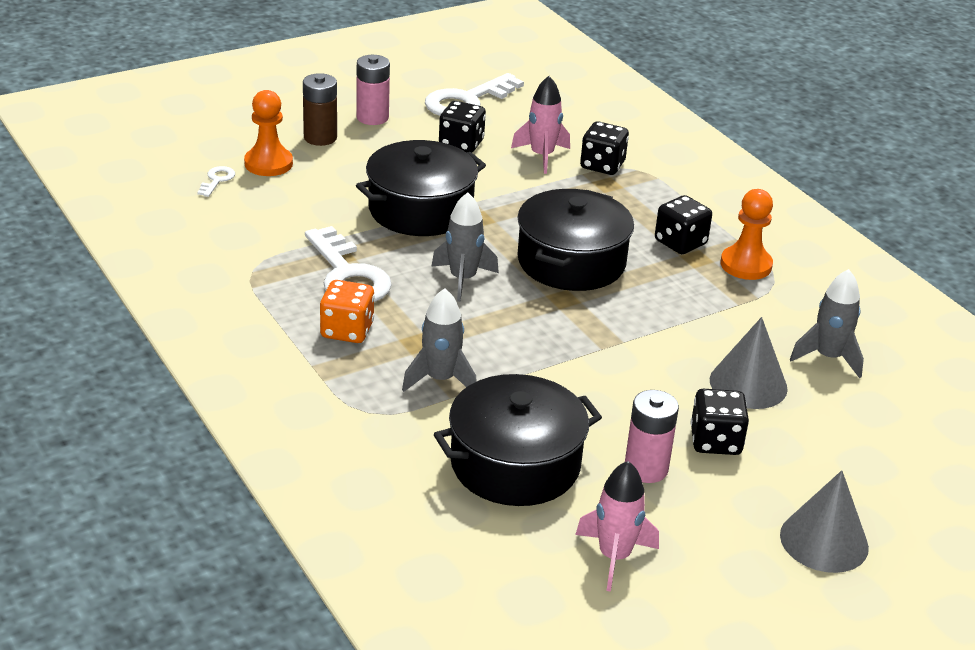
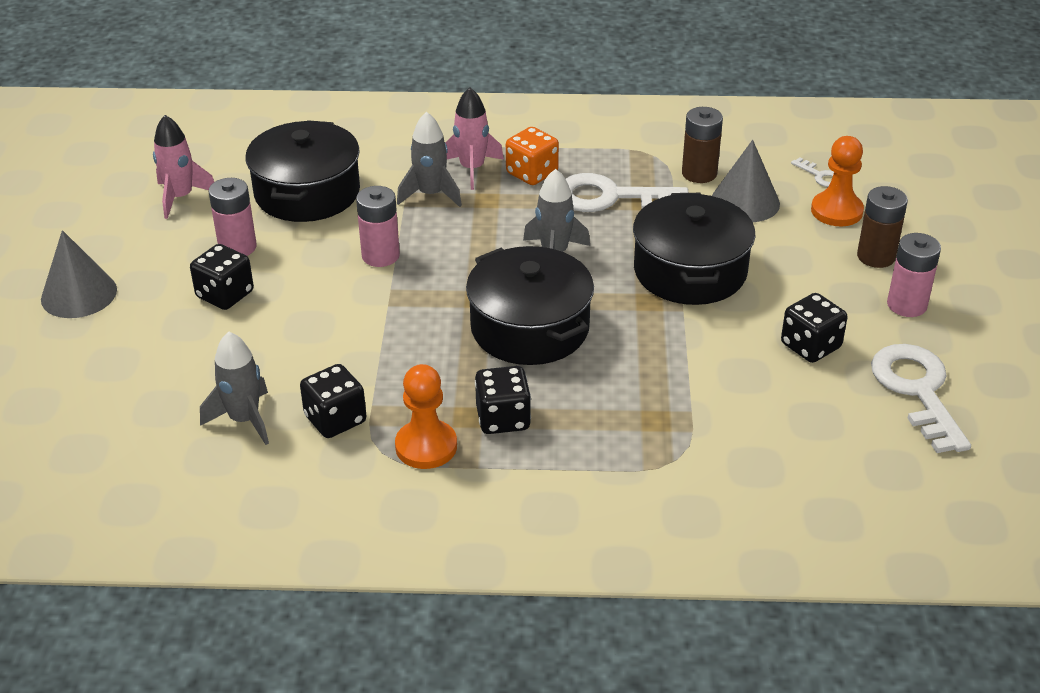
camera: 125 degrees right, 5 degrees up
(265, 239) = (699, 173): none -> brown battery
(542, 156) = (748, 396): pink rocket -> pink rocket (472, 169)
(564, 372) = (380, 256): none -> pink battery
(602, 165) = (699, 435): black dice -> black dice (335, 419)
(748, 384) = (265, 348): grey cone -> grey cone (745, 202)

